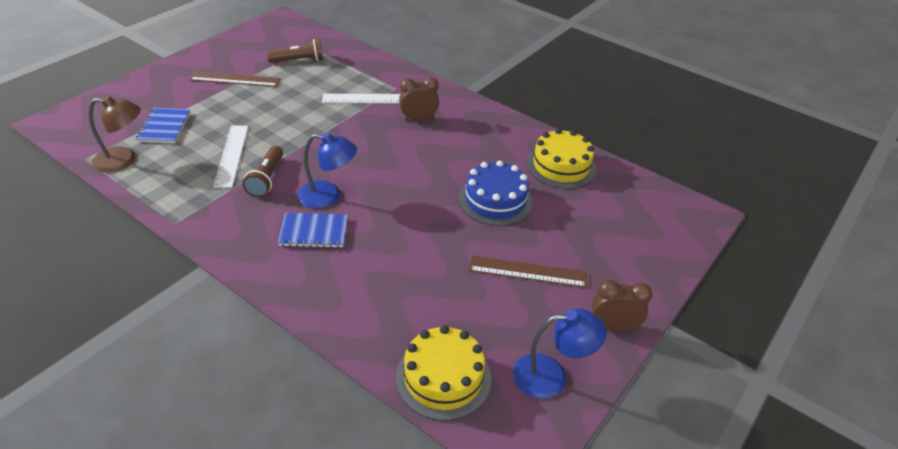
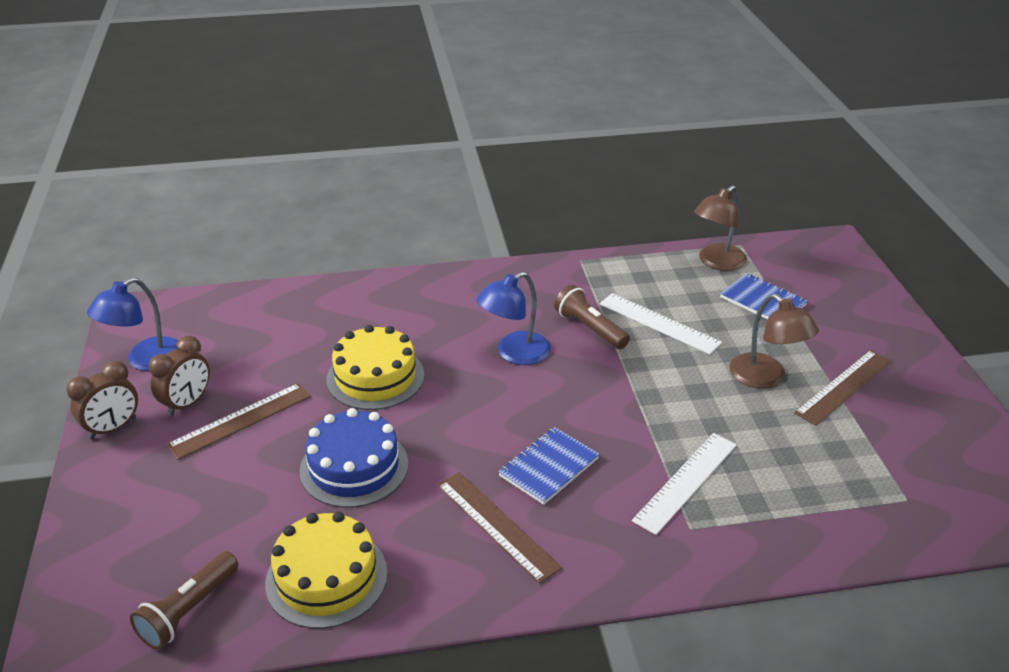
camera: 135 degrees right, 5 degrees down
(252, 102) = (766, 378): none -> brown lamp
(298, 61) = (862, 466): brown flashlight -> brown flashlight (189, 610)
(313, 232) = (473, 322): blue notebook -> blue notebook (548, 467)
(418, 119) = (584, 503): brown clock -> brown clock (187, 403)
(443, 378) = (233, 310): yellow cake -> yellow cake (375, 377)
(465, 136) = (497, 525): none -> brown ruler

